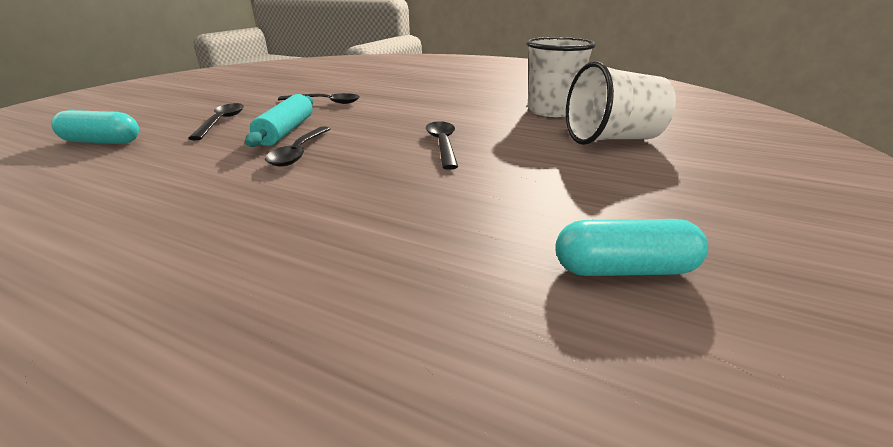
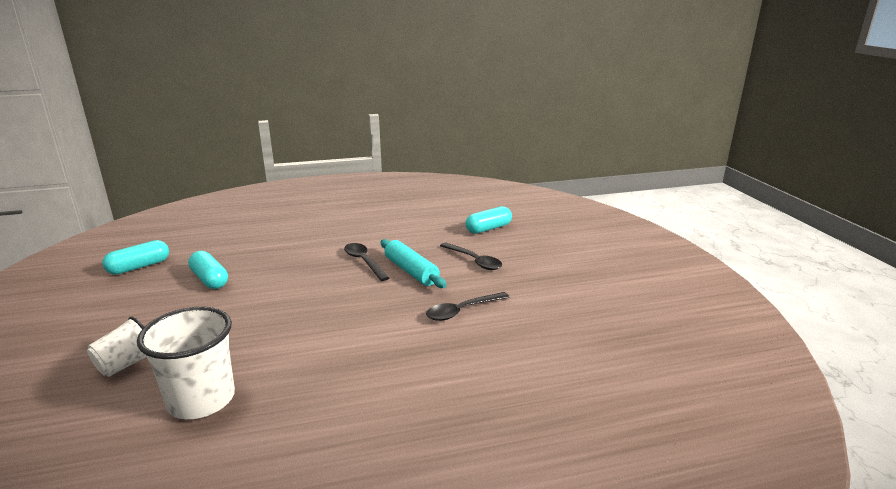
camera: 140 degrees right, 5 degrees down
(442, 144) = (279, 301): black spoon -> none
(499, 193) = (210, 279): none -> turquoise capsule
(612, 139) = (127, 364): white cup -> white cup, size x0.61

